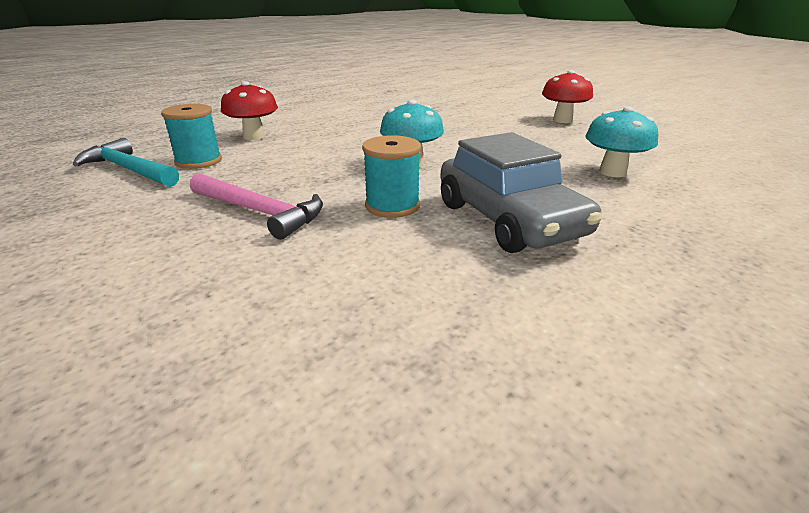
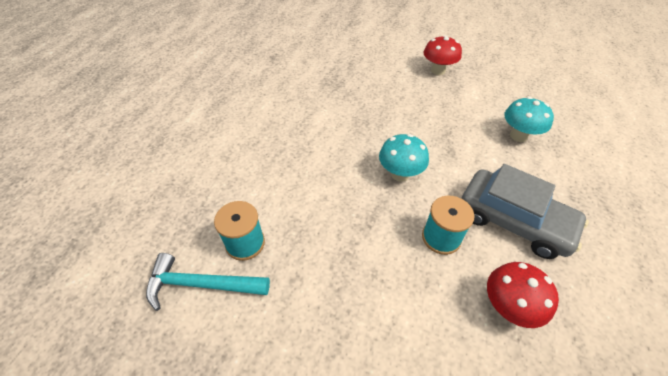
camera: 30 degrees left, 20 degrees up
(254, 136) = (245, 183): red mushroom -> red mushroom (508, 307)
(260, 212) = (370, 289): pink hammer -> none

